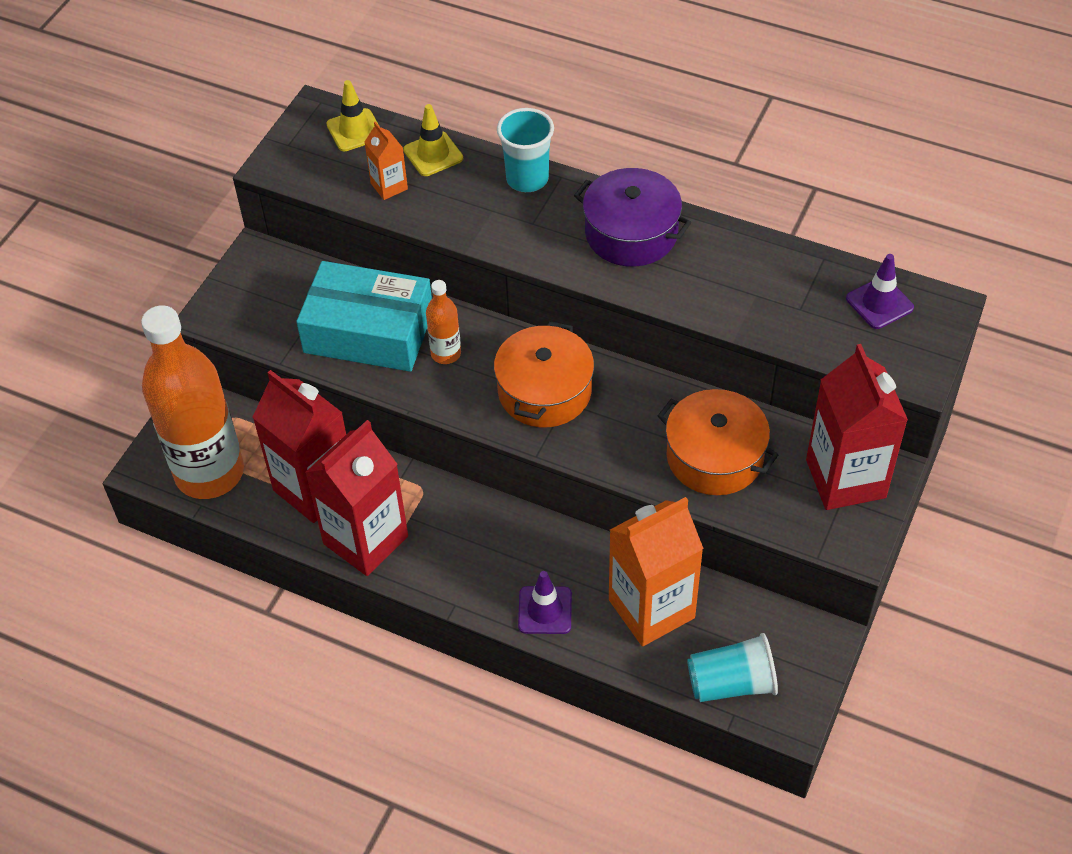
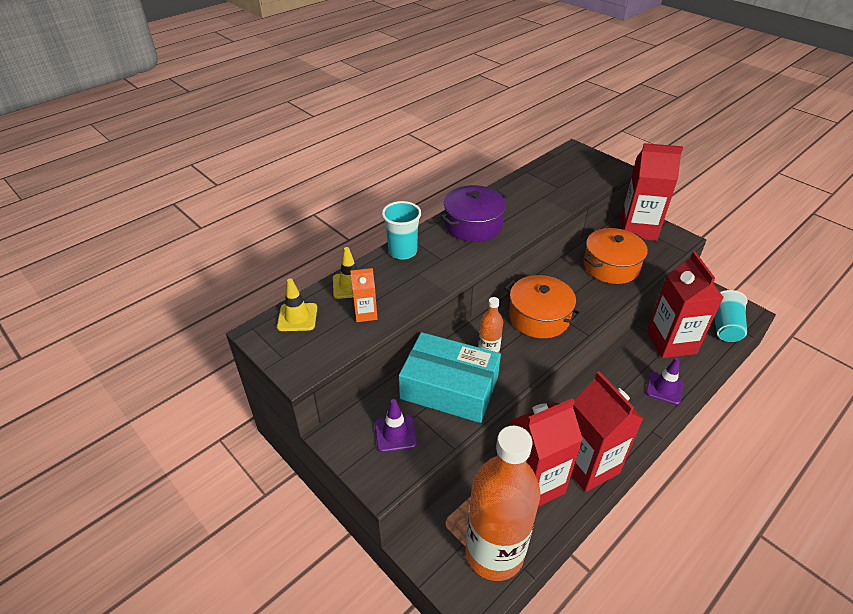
camera: 70 degrees left, 10 degrees down
(368, 331) = (449, 388): turquoise box -> turquoise box turned 75 degrees clockwise
(651, 609) = (671, 342): orange carton -> red carton
(879, 303) = (565, 165): purple traffic cone -> purple traffic cone (395, 433)

